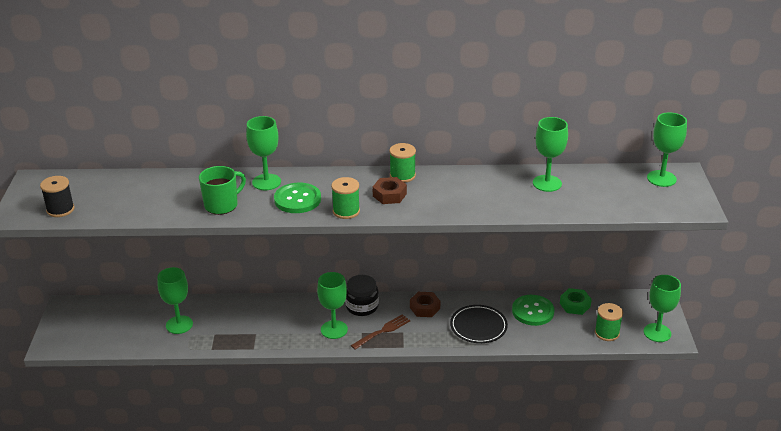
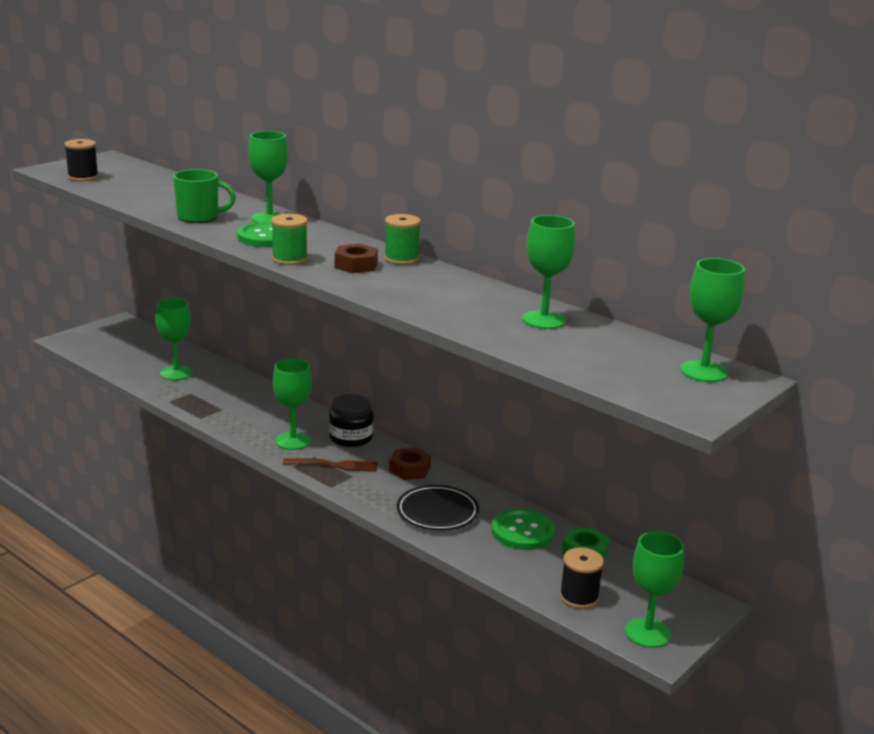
camera: 40 degrees right, 10 degrees down
(607, 333) = (579, 597): green spool -> black spool

